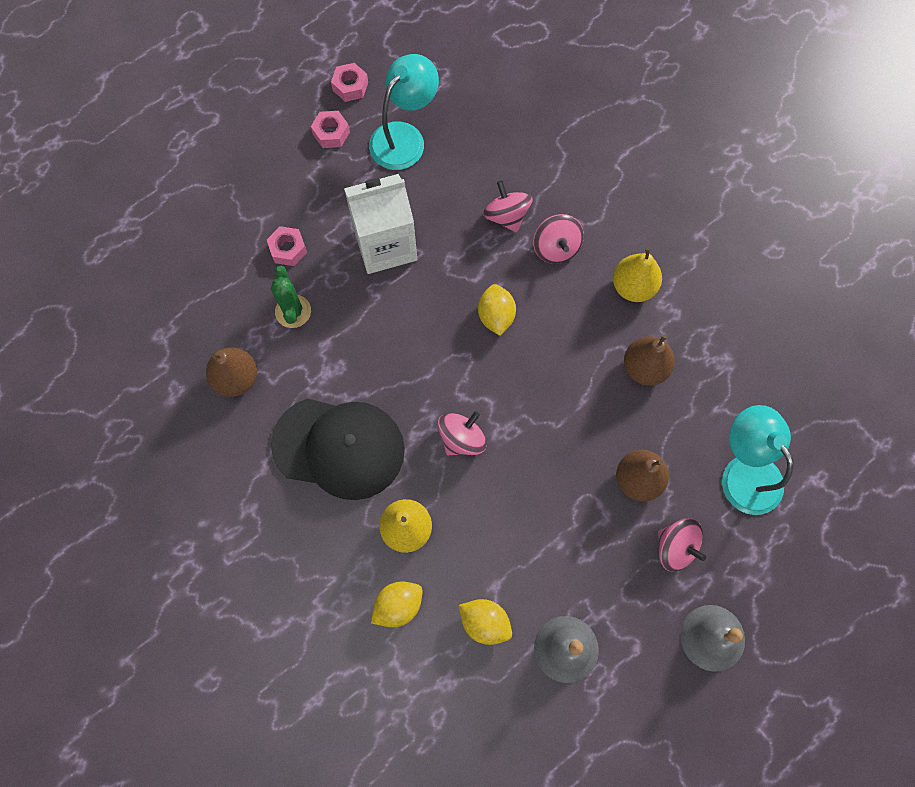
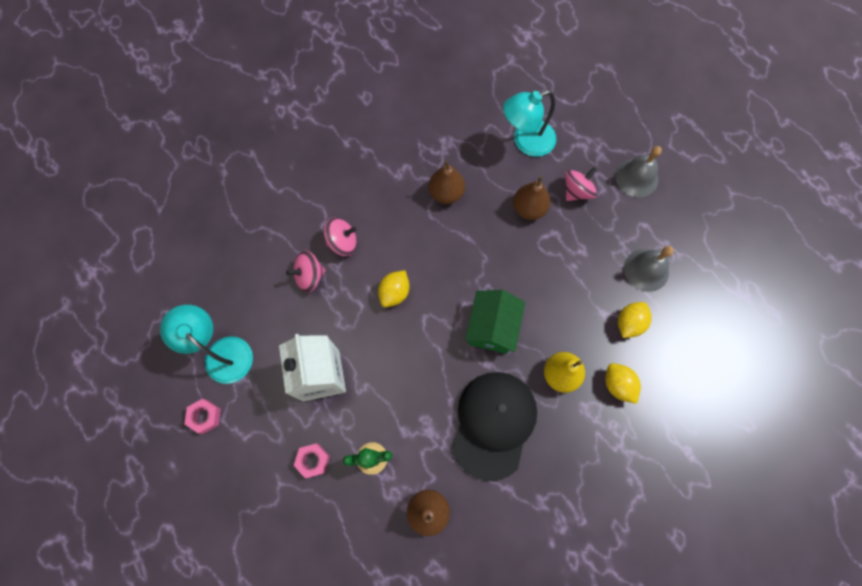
camera: 85 degrees left, 0 degrees up
(350, 86) = (160, 396): pink nut -> none
(462, 439) = (492, 327): pink spinning top -> green house
(496, 316) = (394, 293): yellow lemon -> yellow lemon turned 60 degrees counterclockwise
(633, 286) = (382, 192): yellow pear -> none

